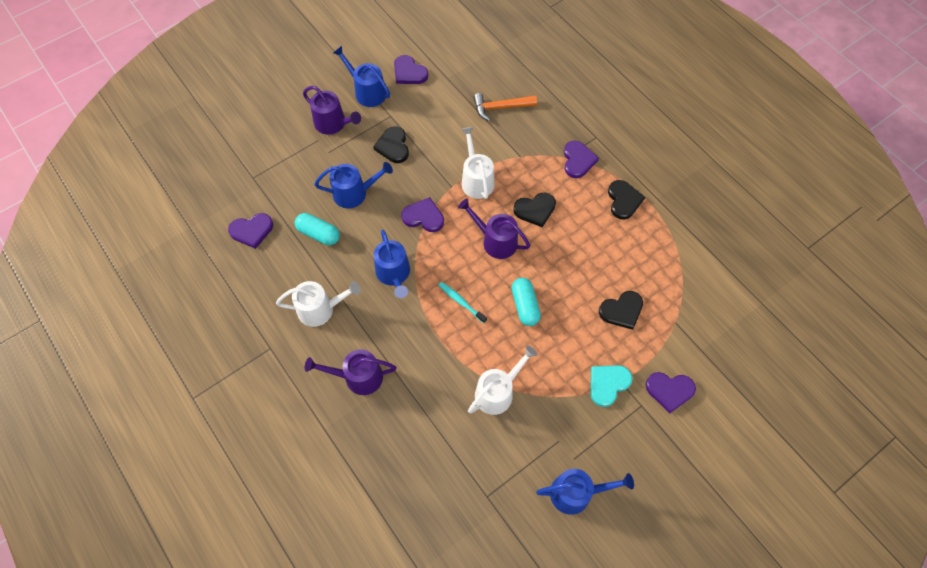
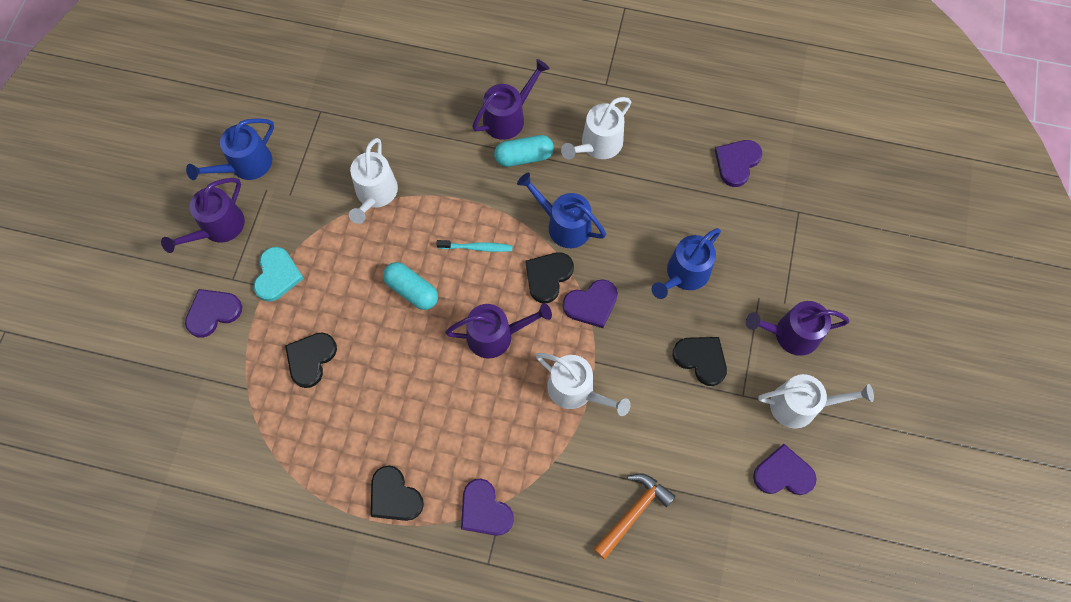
camera: 140 degrees right, 5 degrees up
(319, 234) = (673, 208): turquoise capsule -> turquoise capsule (524, 157)
(367, 92) = (800, 405): blue watering can -> white watering can
(535, 210) = (483, 405): black heart -> black heart (548, 276)
(628, 454) = (218, 227): none -> purple watering can

